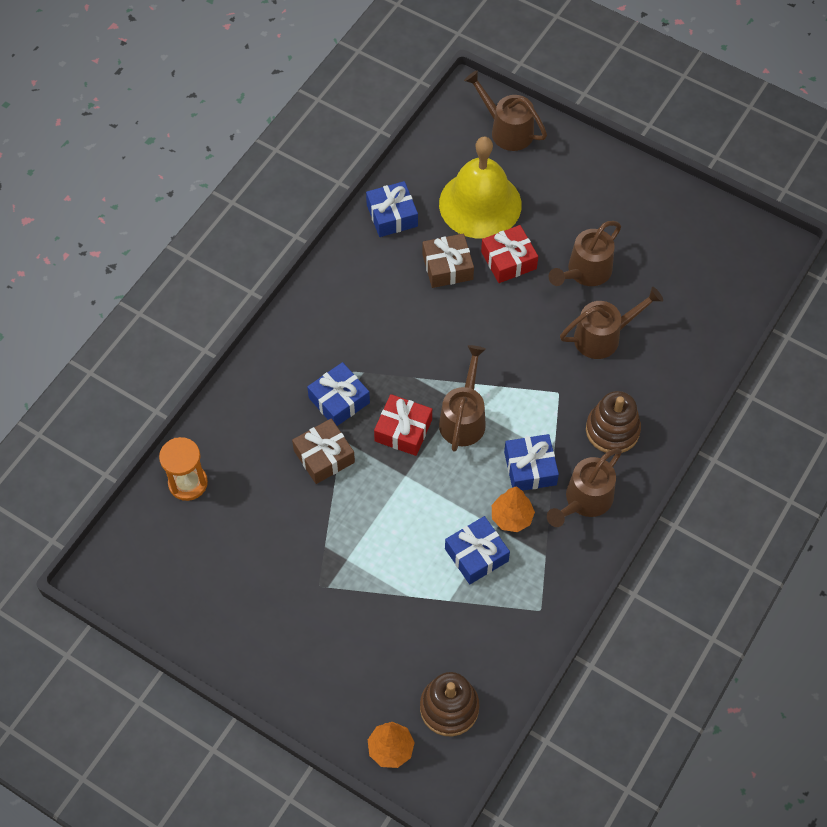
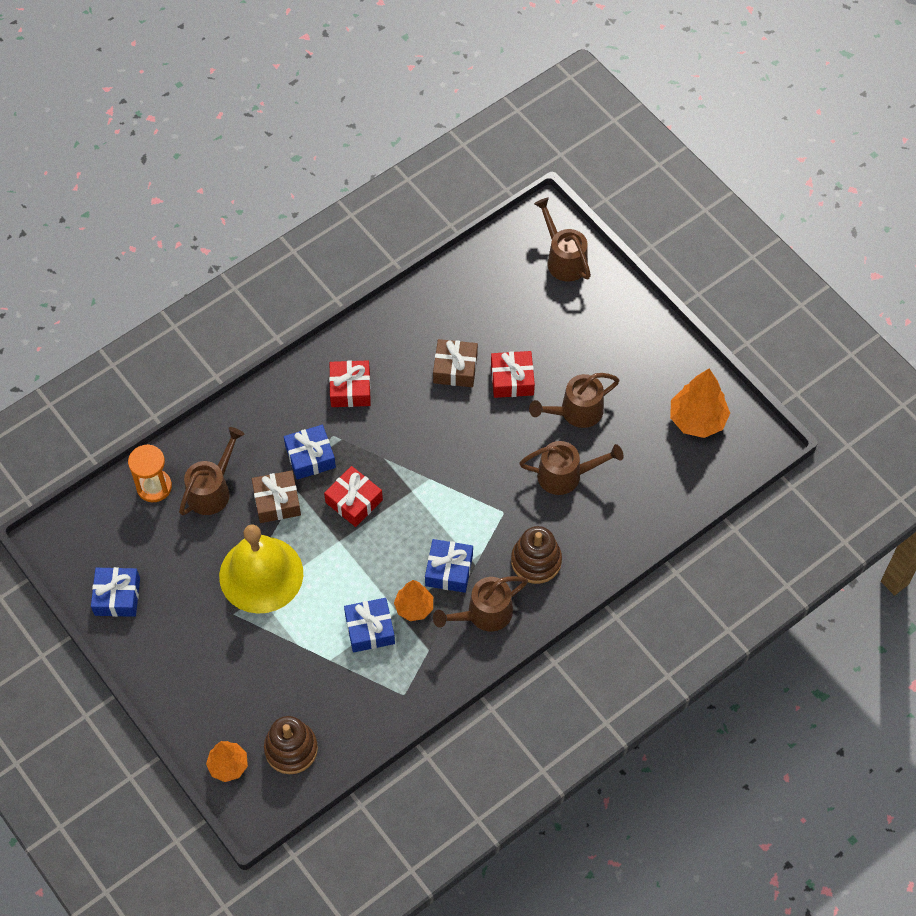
camera: 20 degrees right, 0 degrees up
(350, 320) = (350, 389): none -> red gift
(392, 215) = (426, 307): blue gift -> blue gift (117, 596)
(464, 417) = (411, 507): brown watering can -> brown watering can (212, 489)
(480, 204) = (509, 320): yellow bell -> yellow bell (261, 574)
(704, 243) = (697, 420): none -> orange tree

